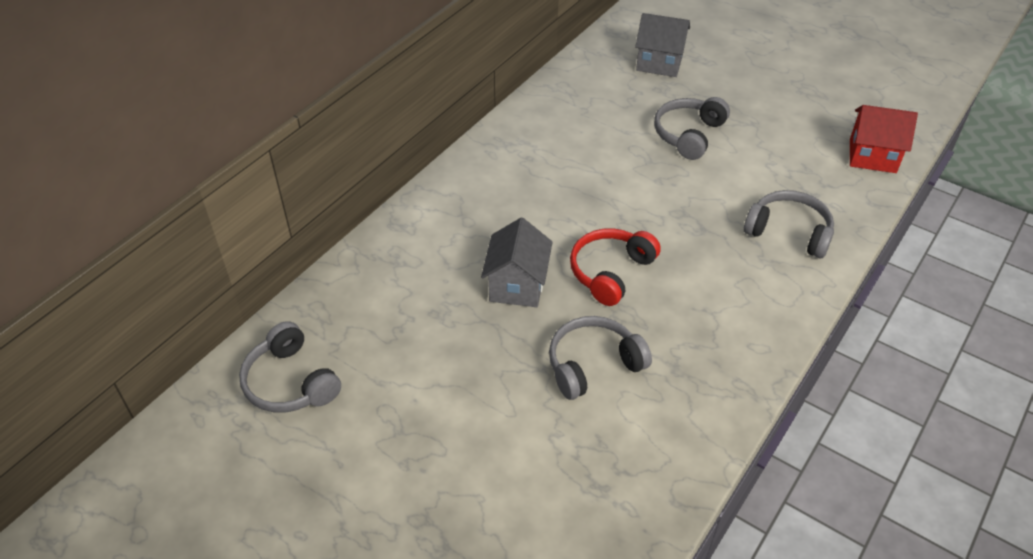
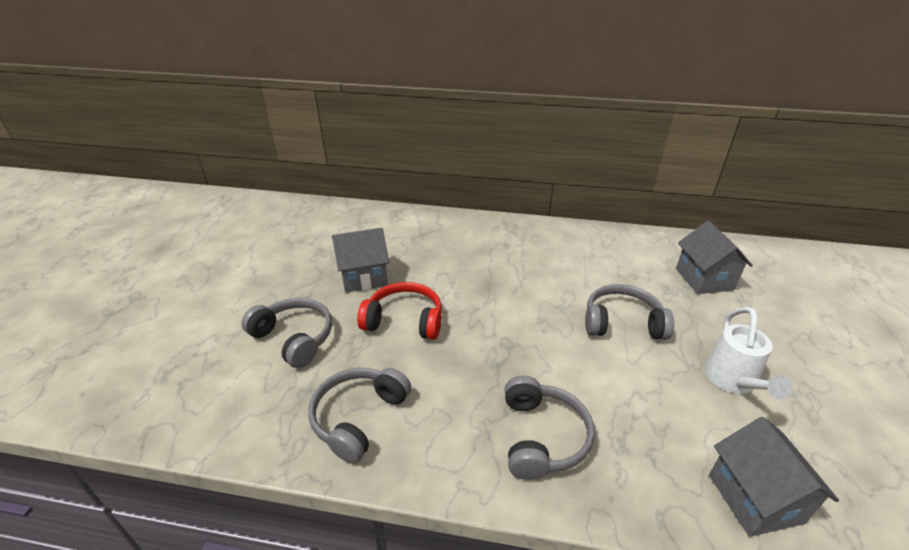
camera: 65 degrees right, 10 degrees down
(290, 382) = (242, 218): grey headphones -> grey headphones (358, 417)
(777, 112) = (733, 381): none -> white watering can
(872, 156) = (754, 498): red house -> grey house

